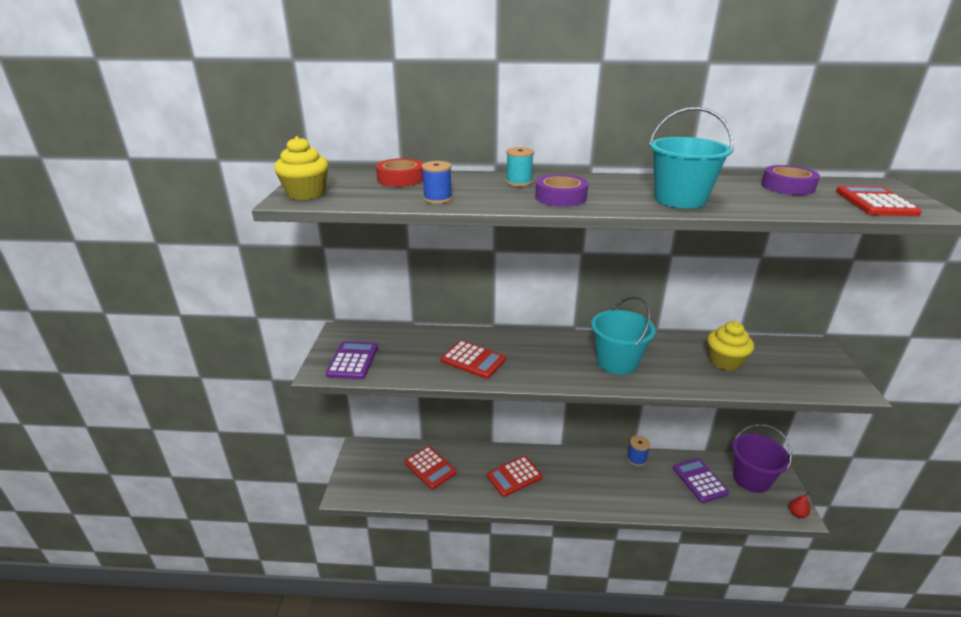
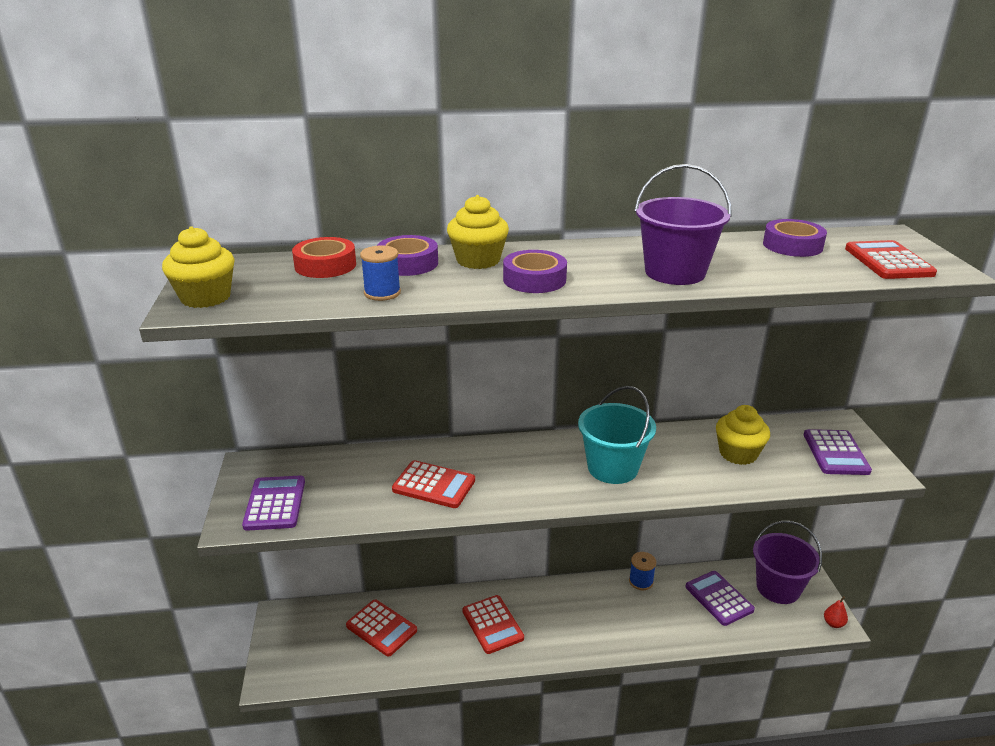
camera: 10 degrees left, 0 degrees up
(463, 181) = (408, 263): none -> purple tape
(514, 476) = (492, 624): red calculator -> red calculator turned 75 degrees counterclockwise
(519, 182) = (478, 260): turquoise spool -> yellow cupcake
(680, 199) = (675, 272): turquoise bucket -> purple bucket
(811, 370) = (835, 453): none -> purple calculator

